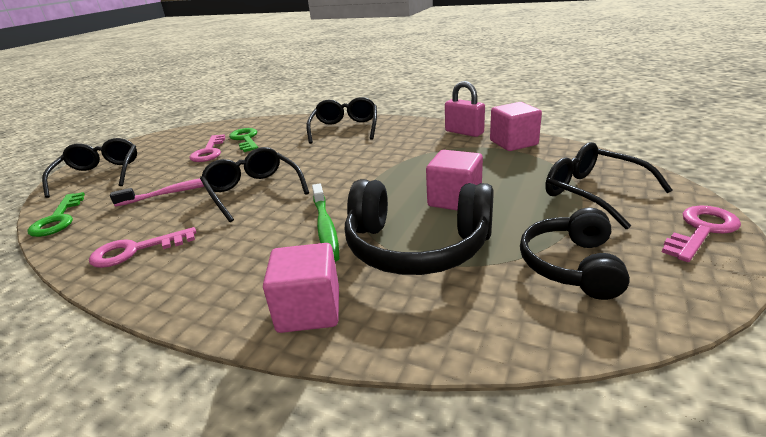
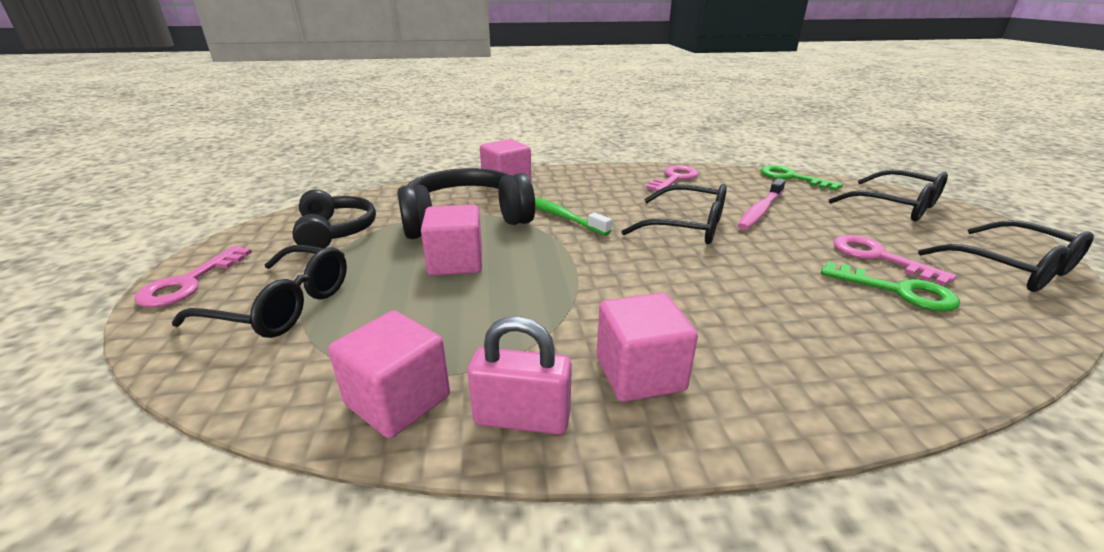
camera: 145 degrees right, 0 degrees up
(345, 129) = (793, 365): black glasses -> black glasses (1012, 268)
(405, 135) = (640, 374): none -> pink cube

